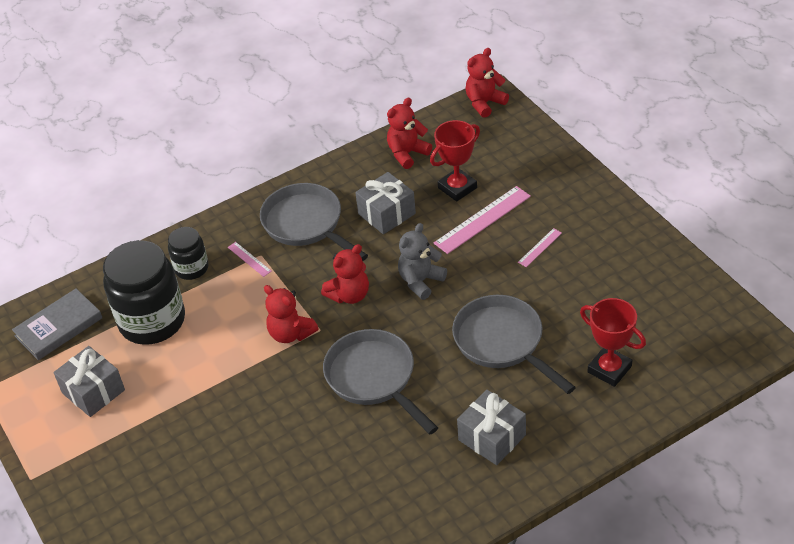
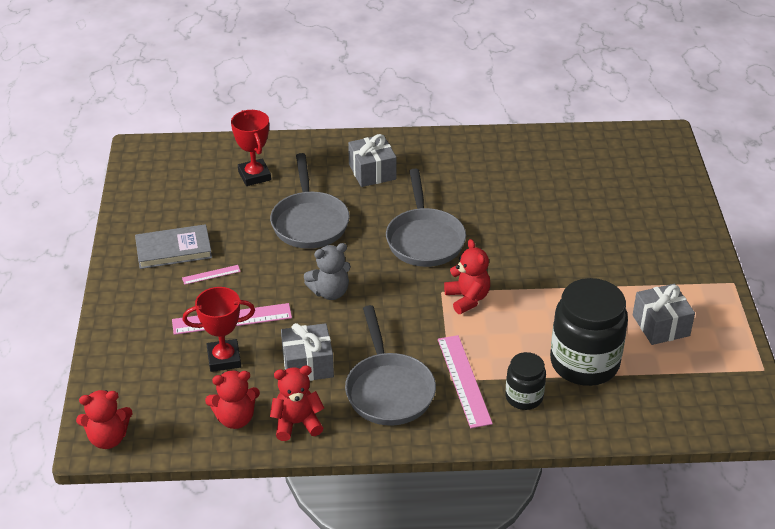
camera: 155 degrees left, 5 degrees down
(58, 327) = (677, 397): grey book -> grey book (173, 250)
(249, 259) = (464, 380): pink ruler -> pink ruler, size x1.98
(349, 295) = (397, 307): red teddy bear -> red teddy bear (297, 423)

